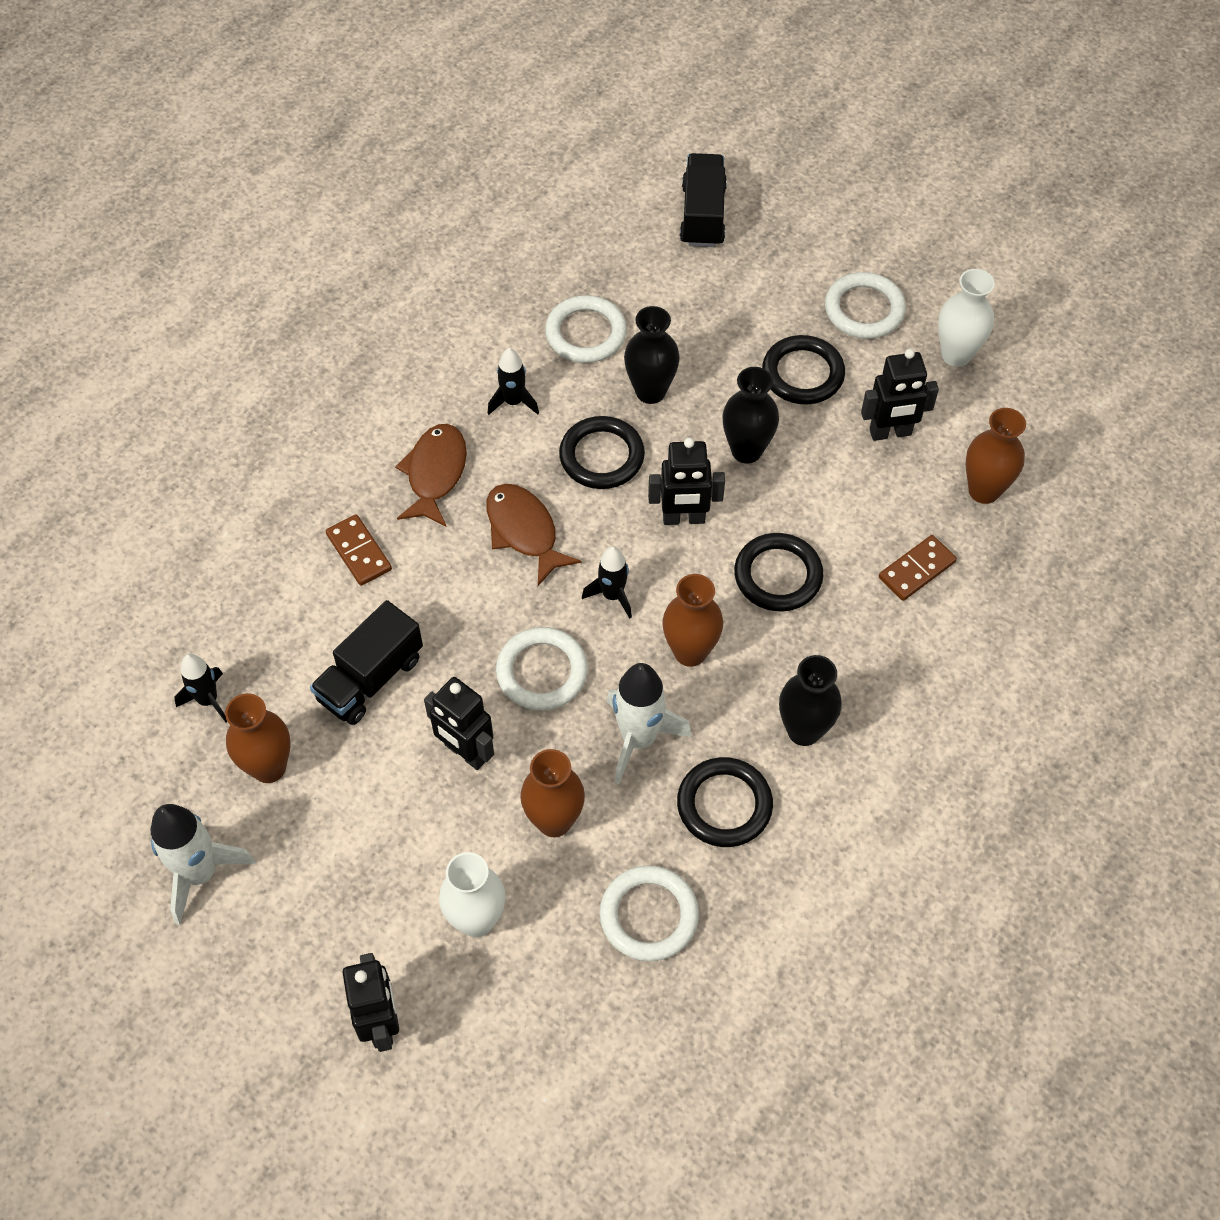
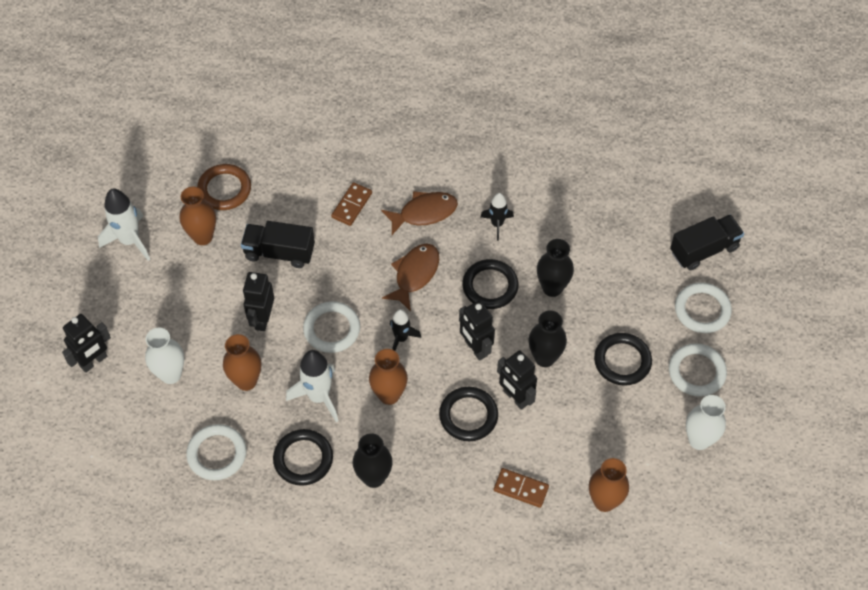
camera: 60 degrees right, 0 degrees up
(208, 700) = (224, 189): black rocket -> brown ring
(586, 333) = (570, 234): white ring -> white ring (702, 310)
(890, 433) = (612, 429): black robot -> black robot (515, 397)

